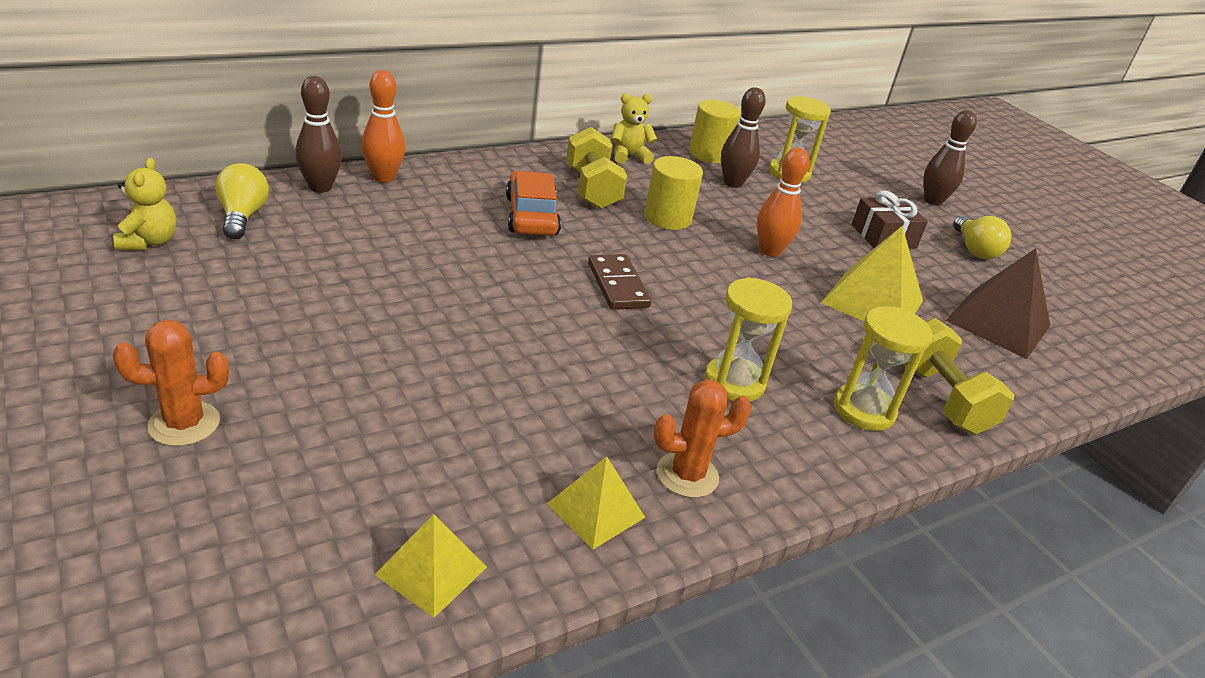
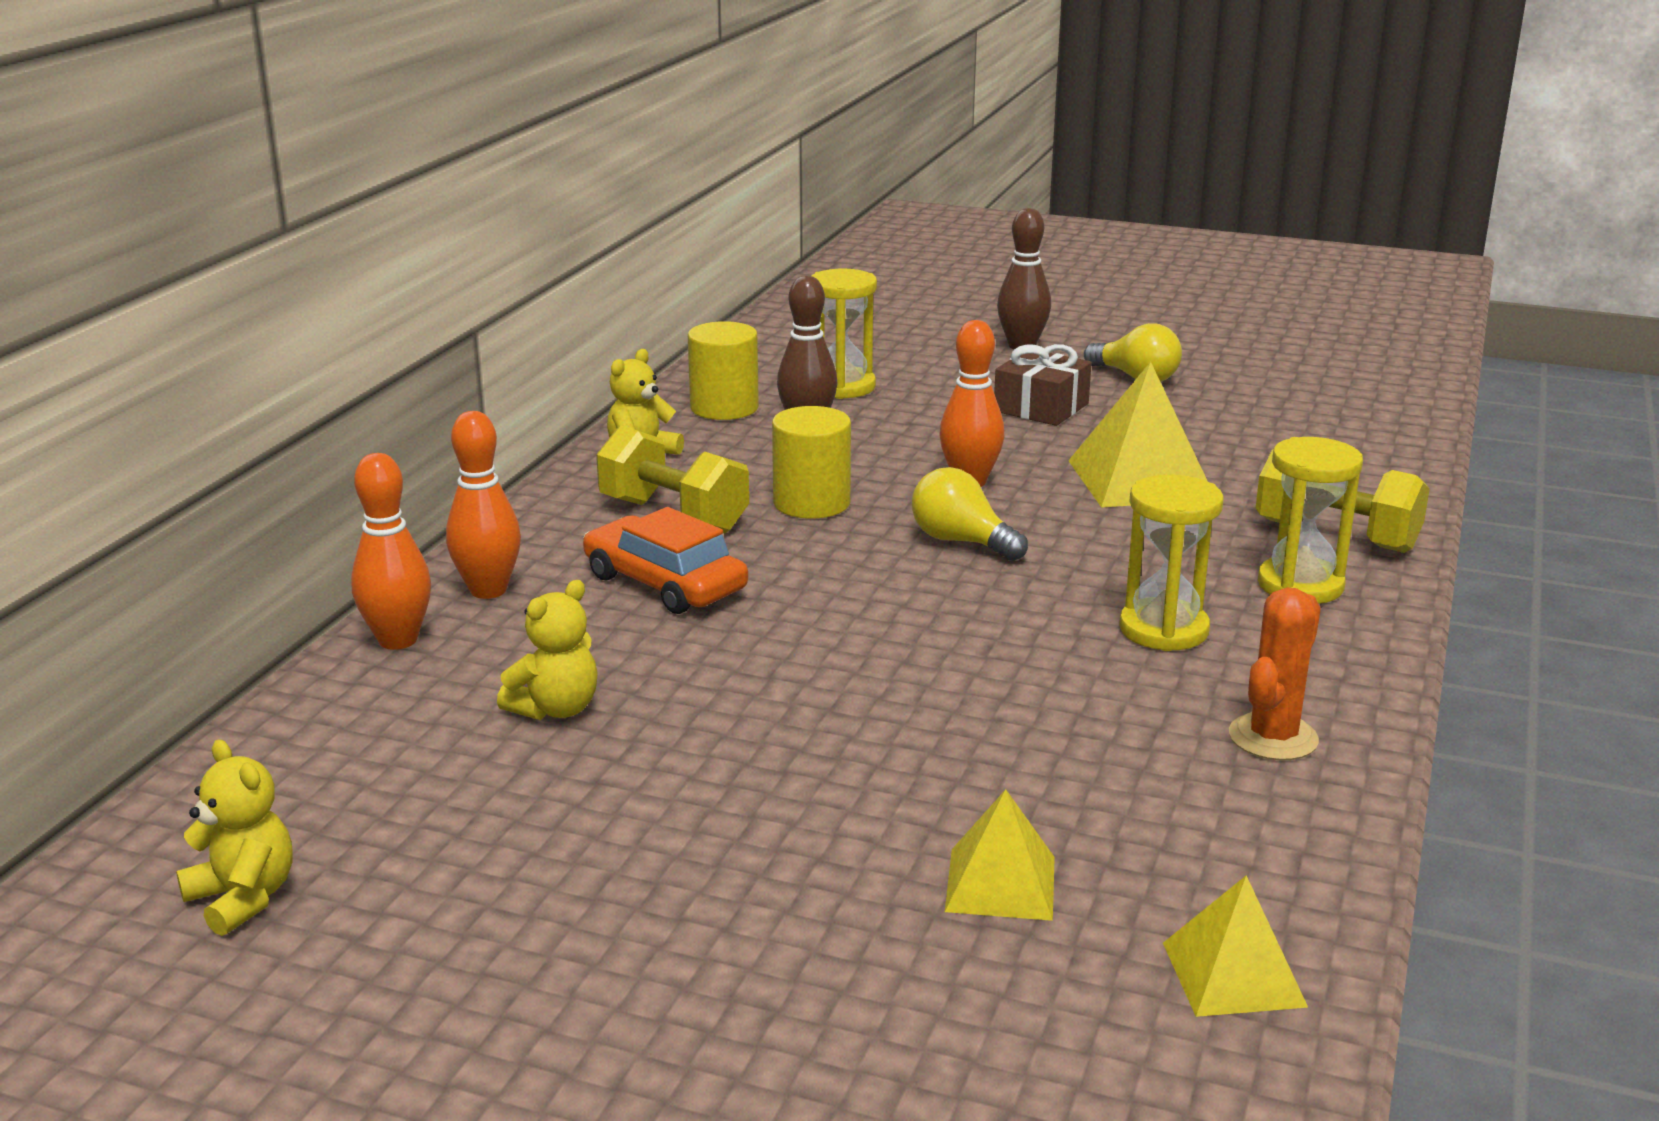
camera: 35 degrees left, 10 degrees down
(184, 424) = (737, 1042): orange cactus -> none
(242, 216) = (308, 792): yellow light bulb -> yellow light bulb (961, 542)
(320, 187) = (338, 698): brown bowling pin -> none
(386, 241) = (556, 709): none -> yellow teddy bear
(455, 177) = (488, 590): none -> orange bowling pin
(596, 510) = (1261, 821): yellow pyramid -> yellow pyramid (1000, 883)
(617, 285) = (894, 604): brown domino -> none
(998, 322) = (1265, 439): brown pyramid -> none

